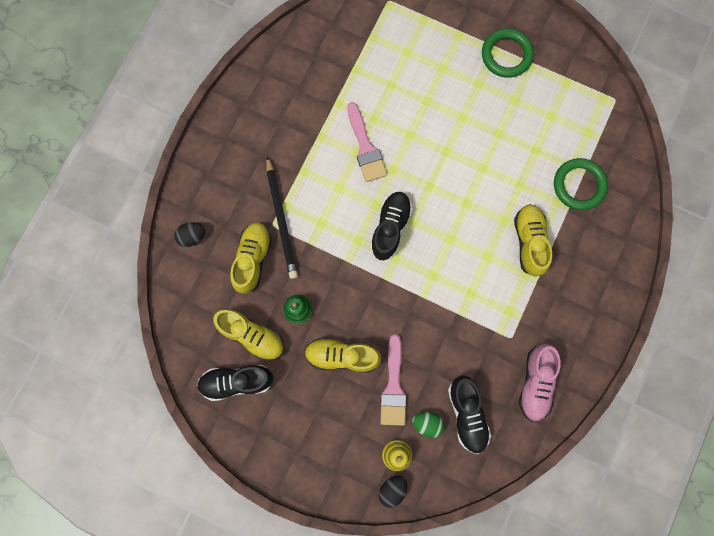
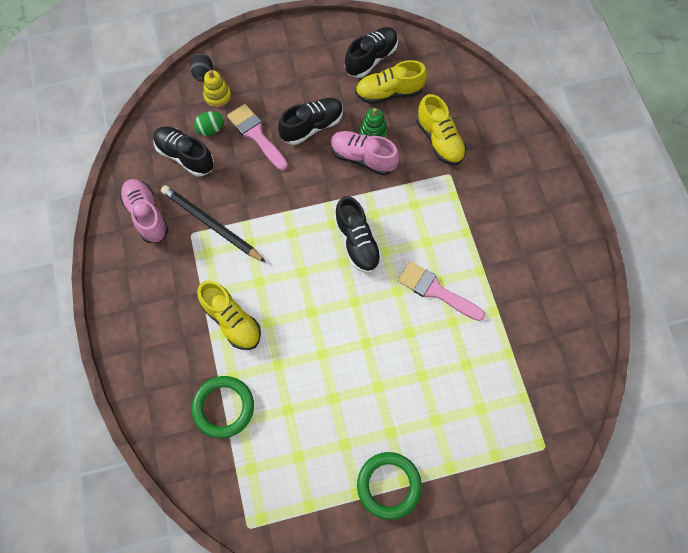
camera: 140 degrees right, 10 degrees down
(192, 236) = (498, 122): black egg -> none
(281, 220) = (446, 183): black pencil -> black pencil (211, 224)
(326, 293) = (363, 158): none -> pink shoe
(342, 356) = (312, 127): yellow shoe -> black shoe

